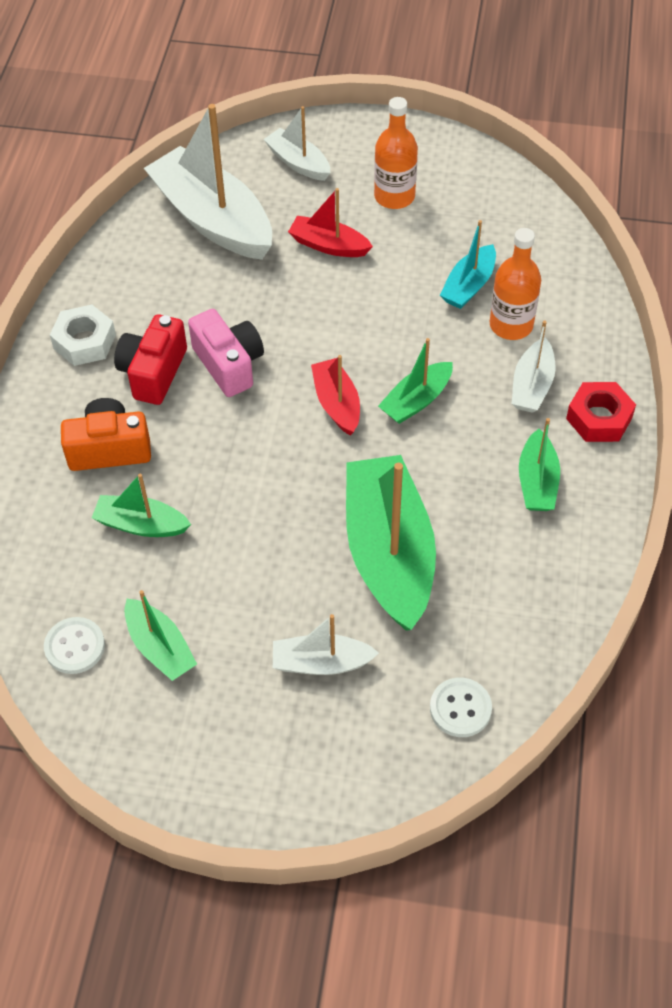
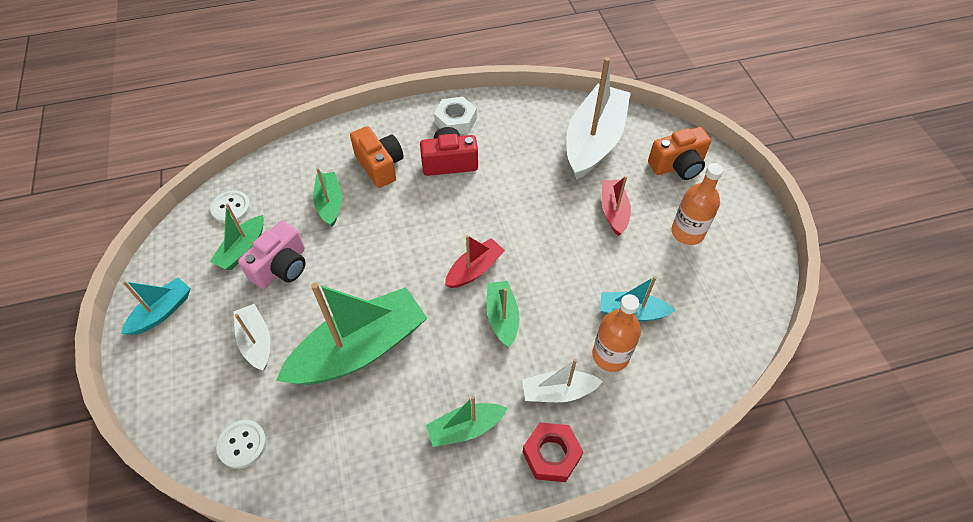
camera: 65 degrees right, 0 degrees up
(214, 769) = (162, 312): none -> turquoise boat
(229, 364) = (476, 197): pink camera -> pink camera (281, 267)
(298, 163) = (677, 165): white boat -> orange camera
(416, 400) = (502, 317): green boat -> green boat turned 60 degrees clockwise

